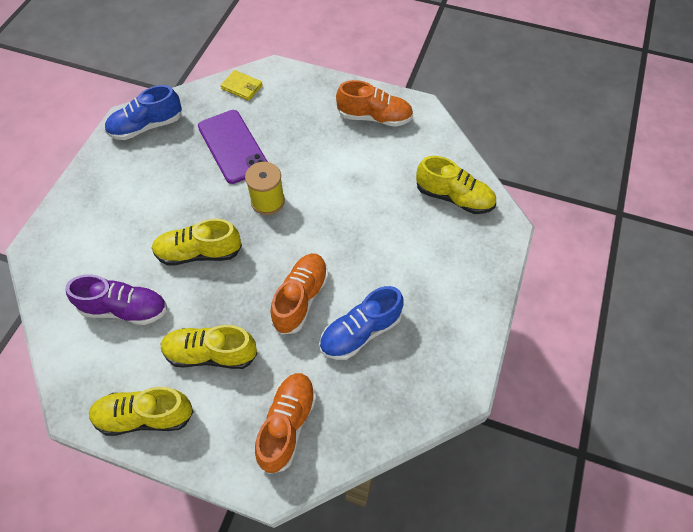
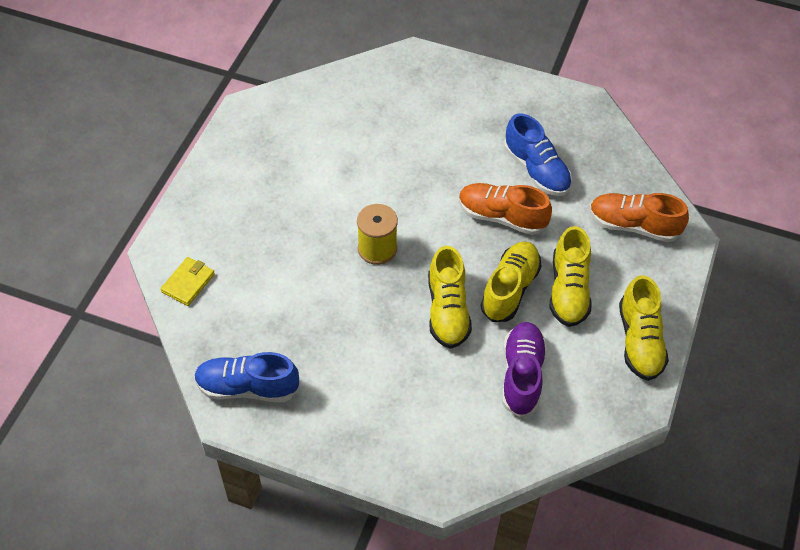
camera: 90 degrees left, 5 degrees down
(146, 126) = (247, 387): blue shoe -> blue shoe turned 120 degrees clockwise
(233, 146) = (291, 287): purple phone -> none
(374, 117) = (258, 149): orange shoe -> none
(454, 197) = (378, 89): yellow shoe -> yellow shoe (510, 289)

